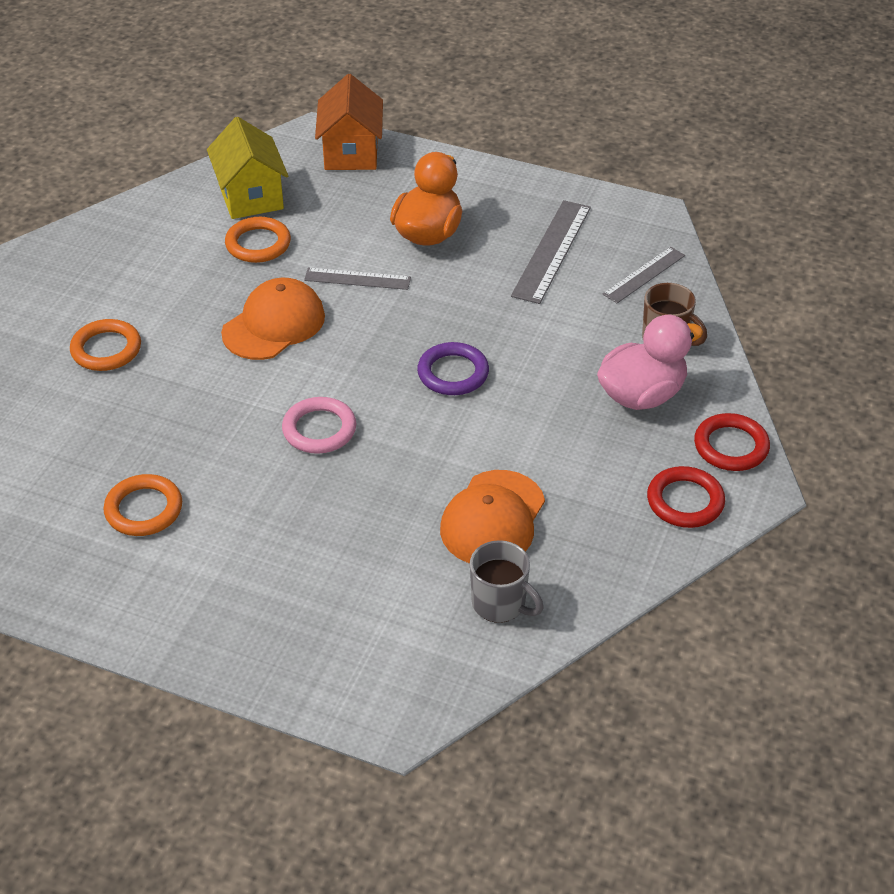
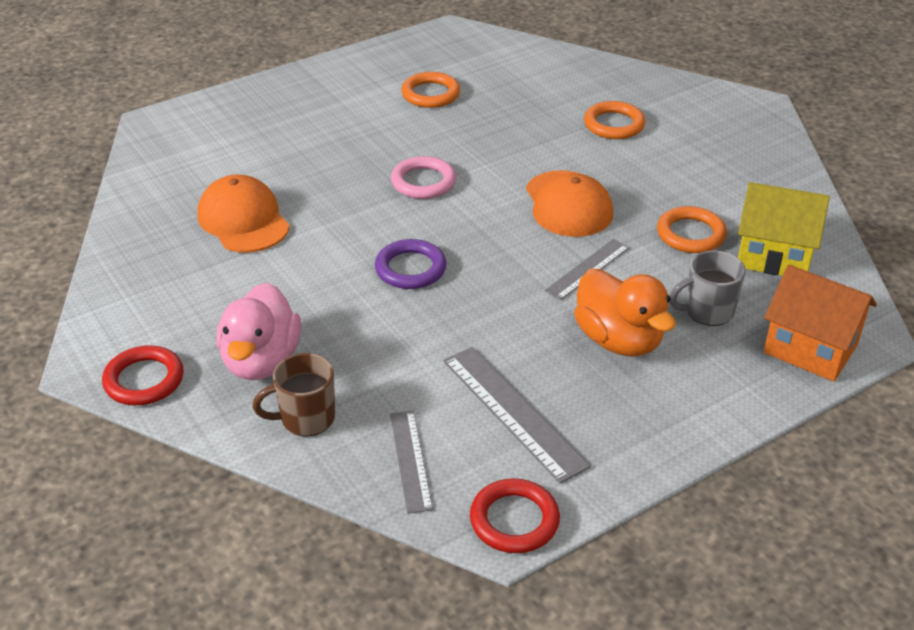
camera: 125 degrees right, 5 degrees down
(500, 604) = (174, 191): grey mug -> grey mug (707, 311)
(685, 501) = (132, 319): red ring -> red ring (514, 520)

